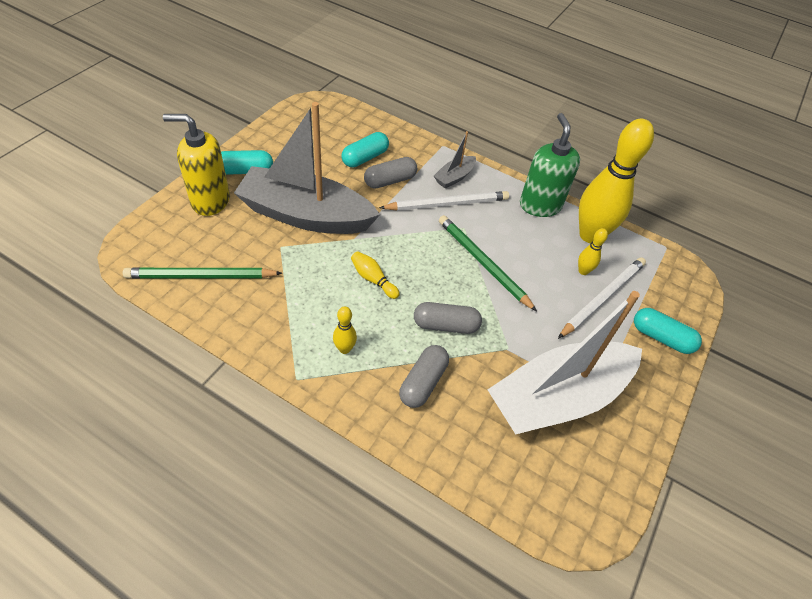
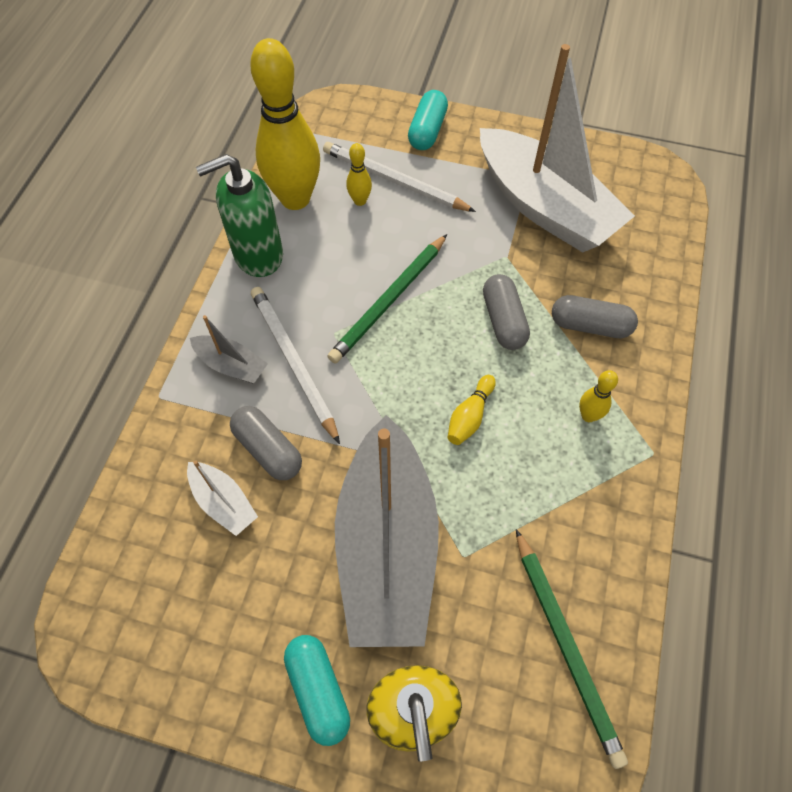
camera: 100 degrees left, 10 degrees up
(365, 158) = (223, 502): turquoise capsule -> white boat

